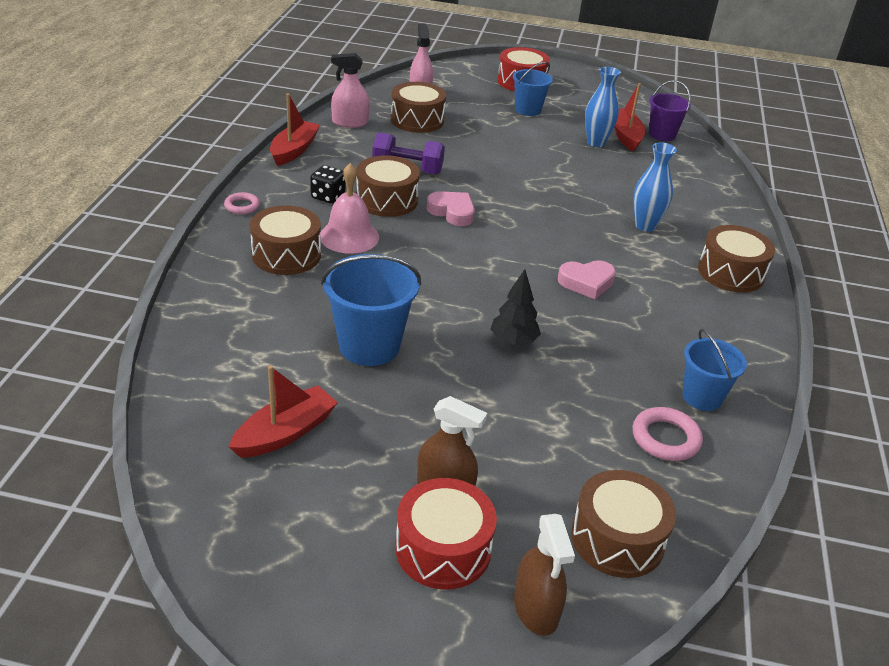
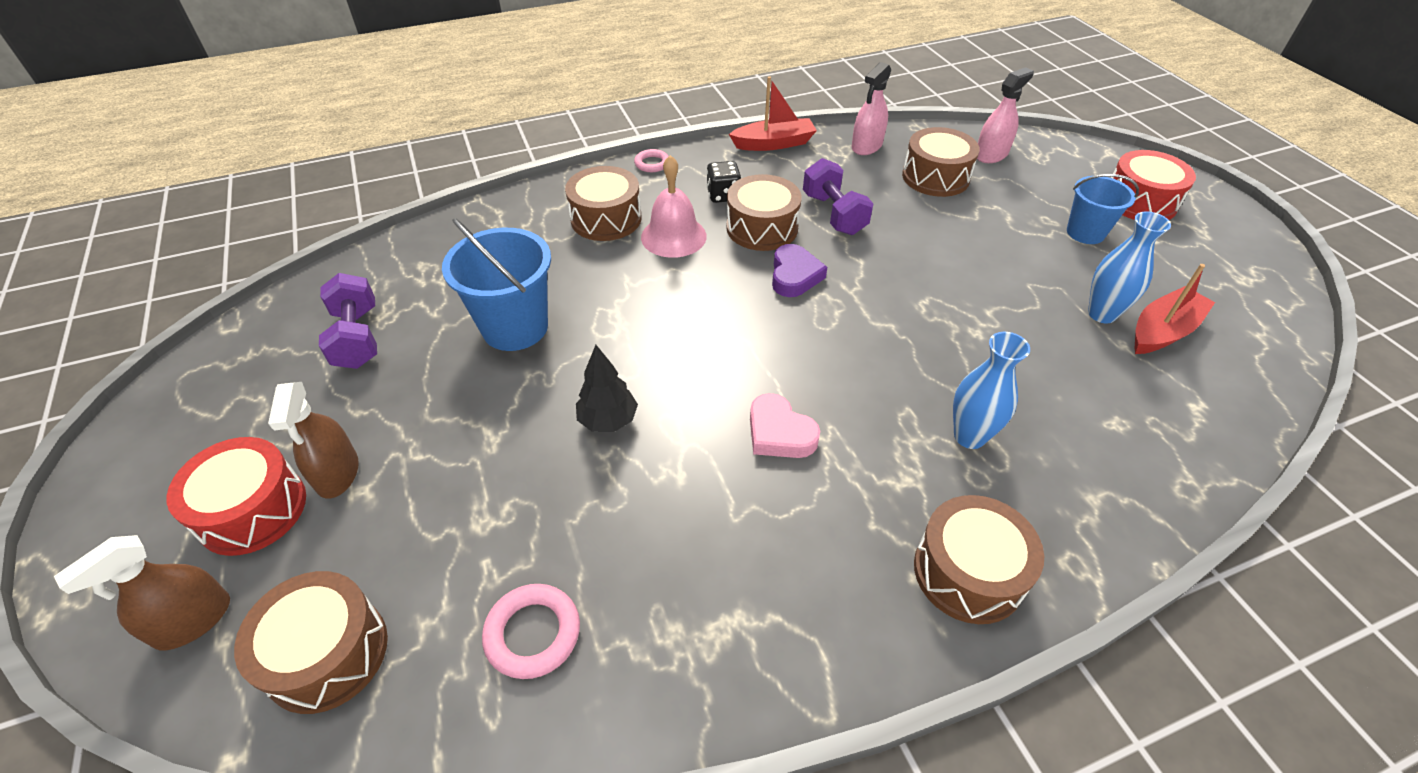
camera: 60 degrees right, 10 degrees up
(285, 433) = (357, 338): red boat -> purple dumbbell
(350, 122) = (866, 146): pink spray bottle -> pink spray bottle turned 105 degrees counterclockwise
(452, 212) = (794, 275): pink heart -> purple heart
(662, 135) = (1225, 363): purple bucket -> none
(702, 397) = (645, 643): blue bucket -> none

